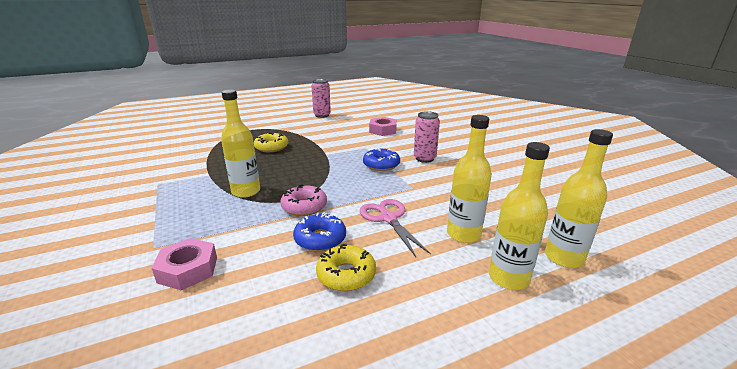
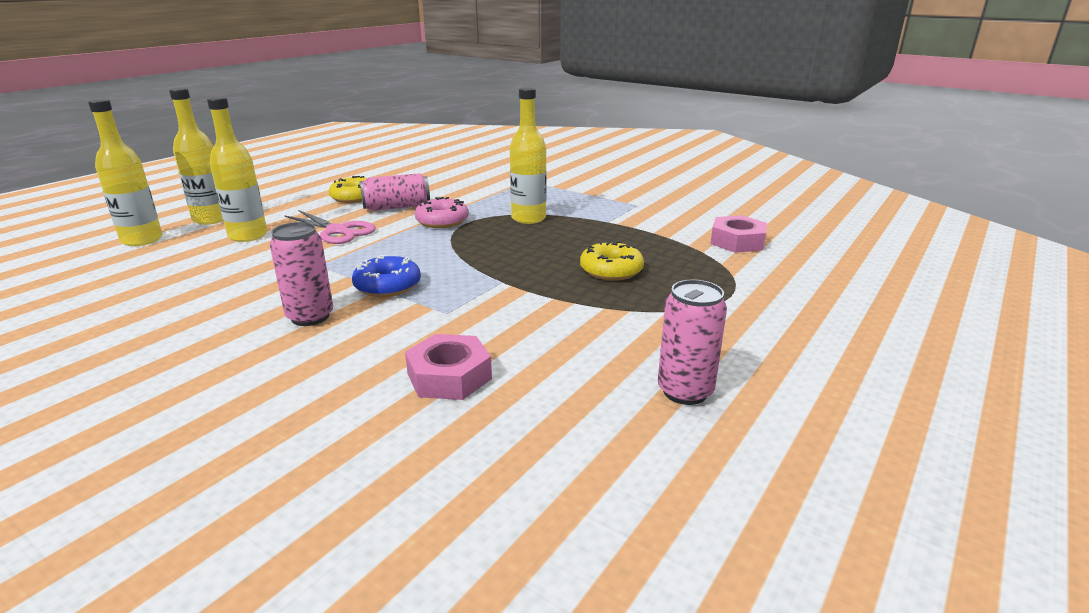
camera: 150 degrees right, 0 degrees up
(188, 269) = (477, 179): pink nut -> pink nut (737, 241)
(320, 239) = (396, 207): blue donut -> pink can

